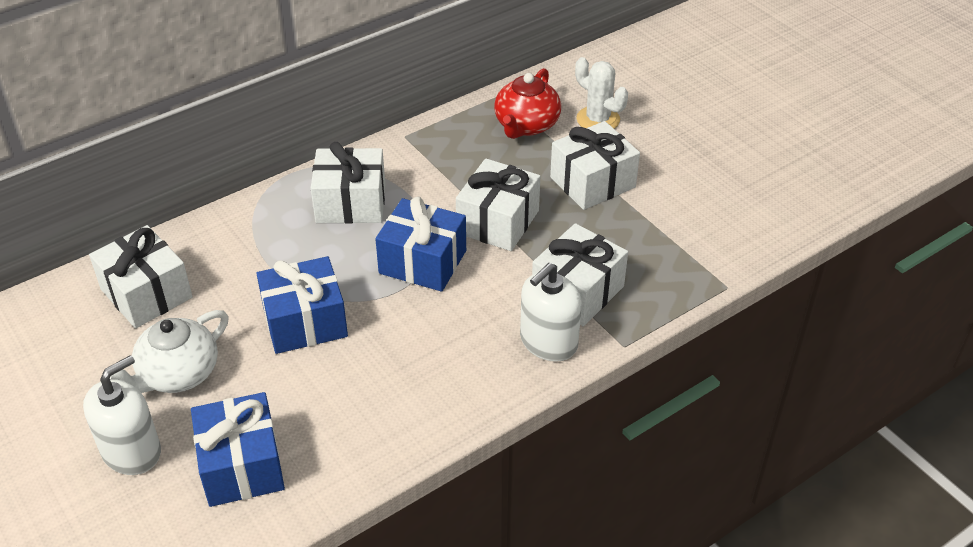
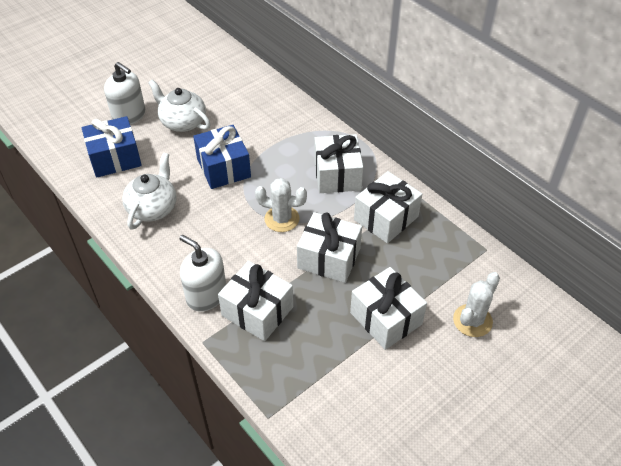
camera: 85 degrees right, 5 degrees up
(146, 293) = (245, 98): white gift -> white gift (386, 218)
(372, 407) = (153, 208): none -> white teapot
(422, 262) = (282, 219): blue gift -> white cactus
(526, 125) = (450, 269): red teapot -> none

